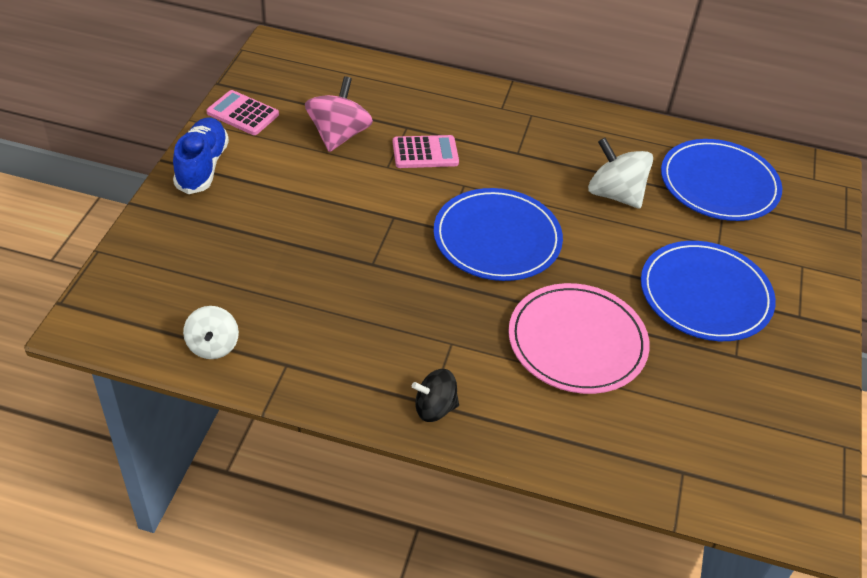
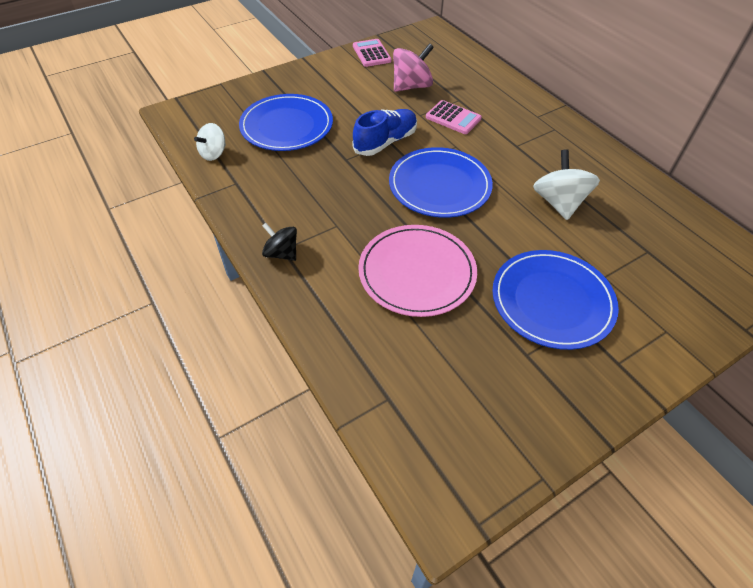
camera: 45 degrees right, 5 degrees up
(202, 166) = (318, 69): blue shoe -> blue shoe (385, 142)
(719, 184) = (657, 238): blue plate -> blue plate (287, 126)

